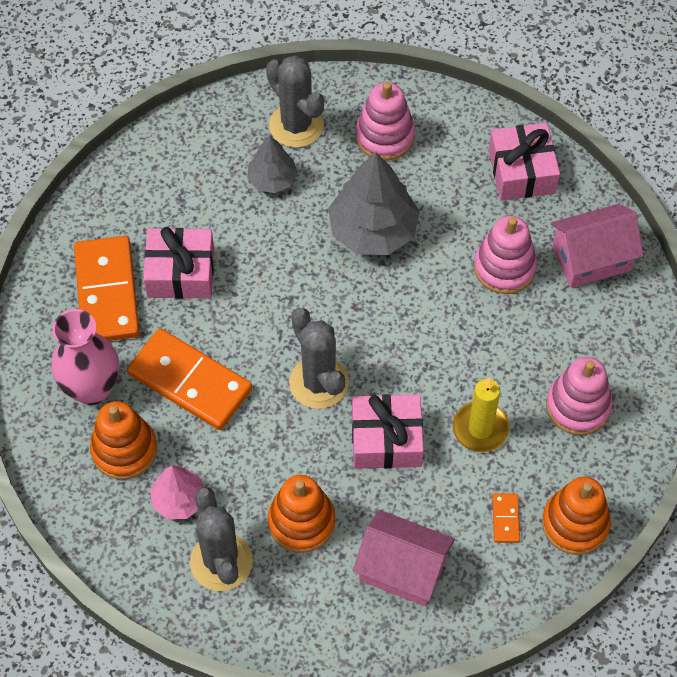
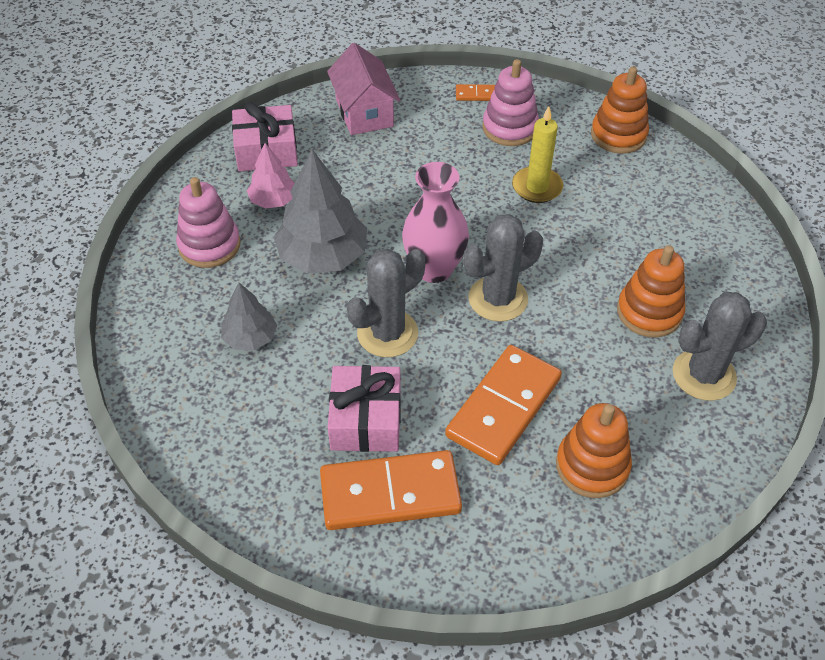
camera: 90 degrees left, 10 degrees down
(92, 388) = (518, 503): pink vase -> pink vase (434, 269)
(179, 499) = (643, 413): pink tree -> pink tree (273, 200)
(296, 125) = (182, 317): grey cactus -> grey cactus (387, 333)
(386, 439) = (554, 250): pink gift -> none
(402, 569) = (682, 241): pink house -> none
(504, 267) = (371, 166): pink stacking toy -> none
(505, 519) = (621, 175): orange domino -> orange domino (476, 94)

